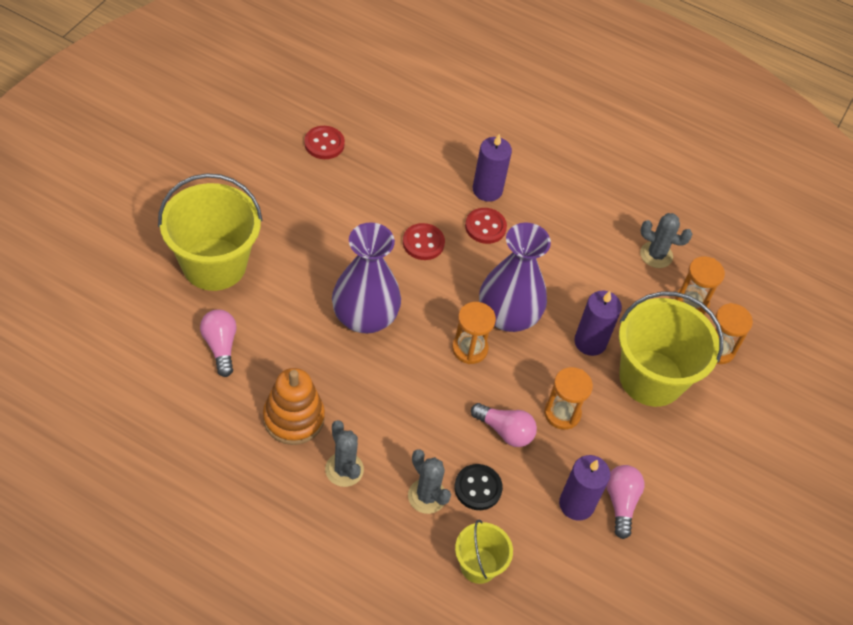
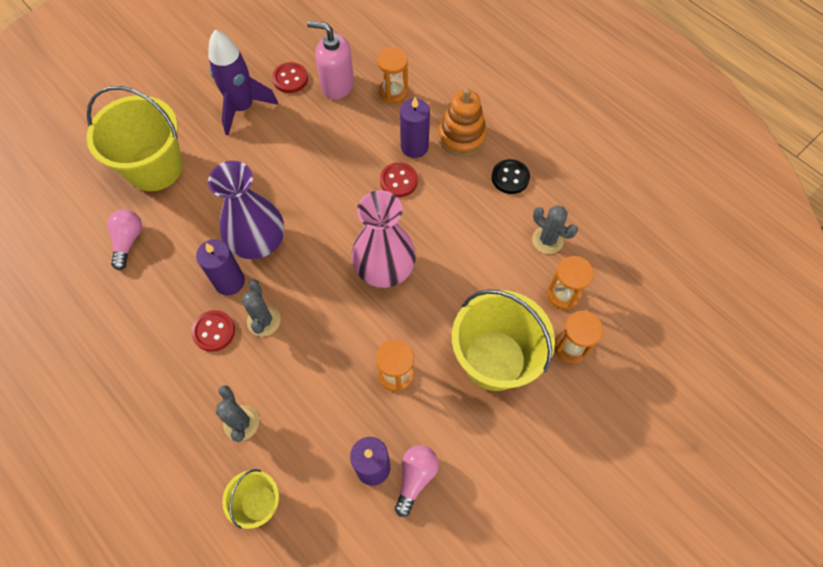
camera: 25 degrees right, 10 degrees up
(285, 183) = (242, 108): none -> purple rocket
(293, 418) = (159, 320): orange stacking toy -> orange stacking toy (461, 137)
(344, 469) = (181, 379): grey cactus -> grey cactus (263, 321)
(378, 142) = (337, 85): none -> pink soap dispenser
(423, 243) = (337, 184): red button -> red button (214, 331)
(469, 349) = (337, 292): orange hourglass -> orange hourglass (393, 91)
(478, 488) = (289, 427): black button -> black button (510, 177)
(505, 431) = (336, 378): pink light bulb -> none
(508, 316) = (384, 269): purple vase -> pink vase
(590, 342) = (450, 311): purple candle -> purple candle (229, 281)

